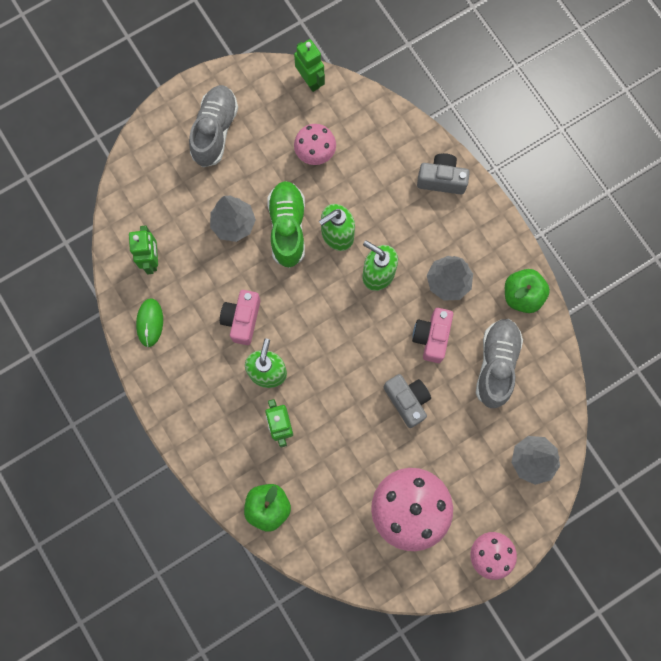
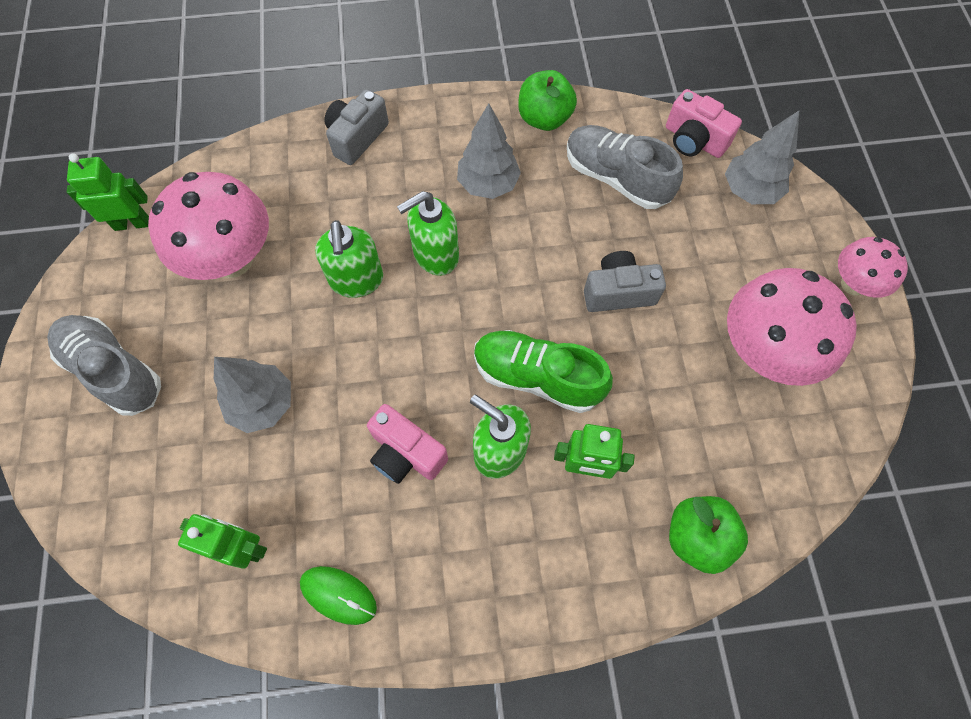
camera: 65 degrees left, 10 degrees down
(287, 228) = (310, 336): green shoe -> green shoe (537, 377)
(315, 153) = (232, 259): pink mushroom -> pink mushroom, size x1.75
(431, 337) = (549, 230): pink camera -> pink camera (694, 140)

